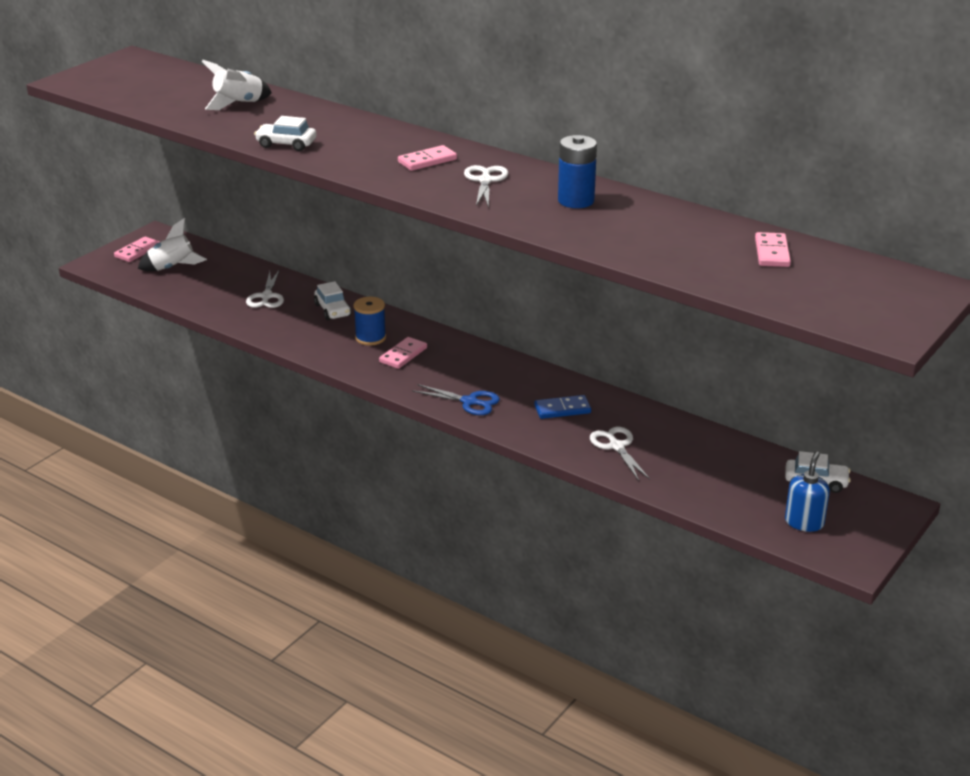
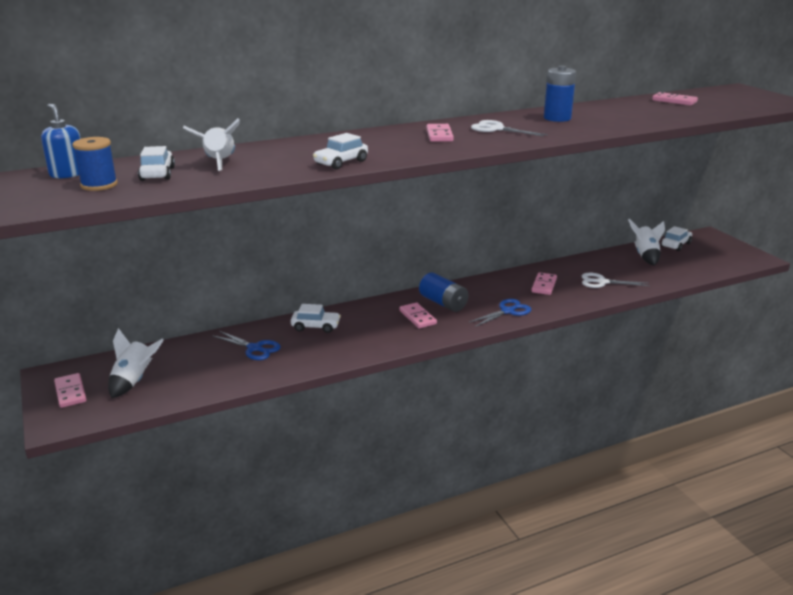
camera: 60 degrees left, 5 degrees down
(189, 94) = (158, 174): none -> white car
(266, 296) = (254, 348): white scissors -> blue scissors
(370, 338) = (377, 323): blue spool -> blue spool (99, 185)
(450, 360) = (443, 303): none -> blue battery
(562, 409) = (544, 285): blue domino -> pink domino
(742, 464) = (645, 256): none -> white rocket
(804, 522) = (715, 258): blue soap dispenser -> blue soap dispenser (68, 174)

